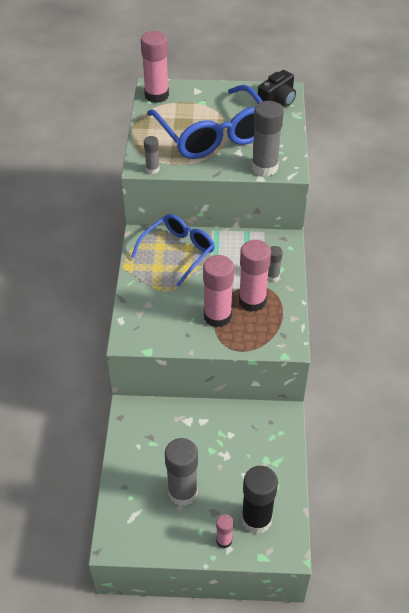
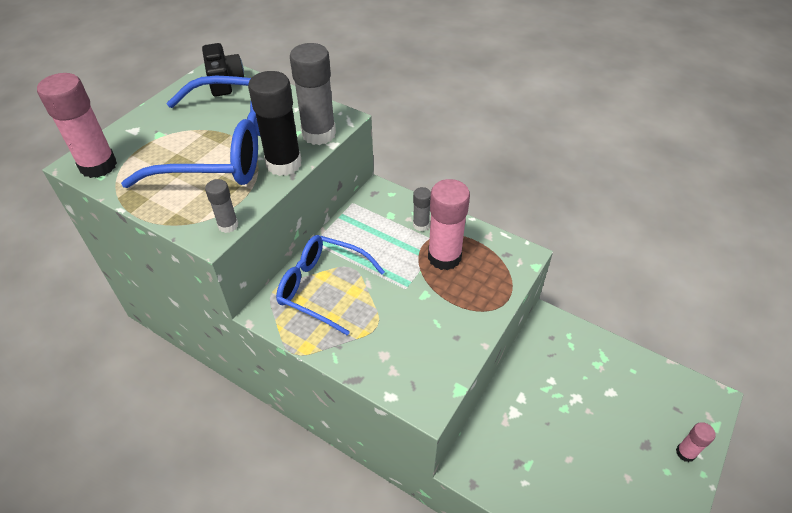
camera: 60 degrees left, 0 degrees up
(178, 252) = (322, 287): blue glasses -> blue glasses turned 45 degrees counterclockwise
(183, 492) = (609, 464): grey glue stick -> none
(217, 316) = (447, 297): pink glue stick -> none
(256, 519) = (668, 409): black glue stick -> black glue stick (284, 164)

